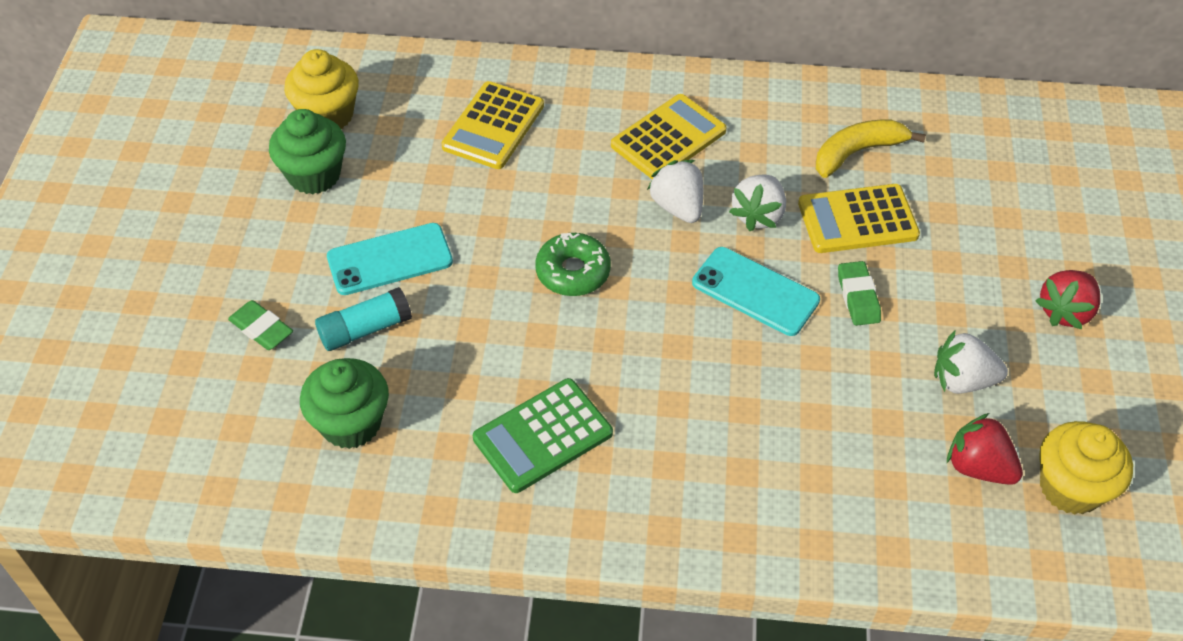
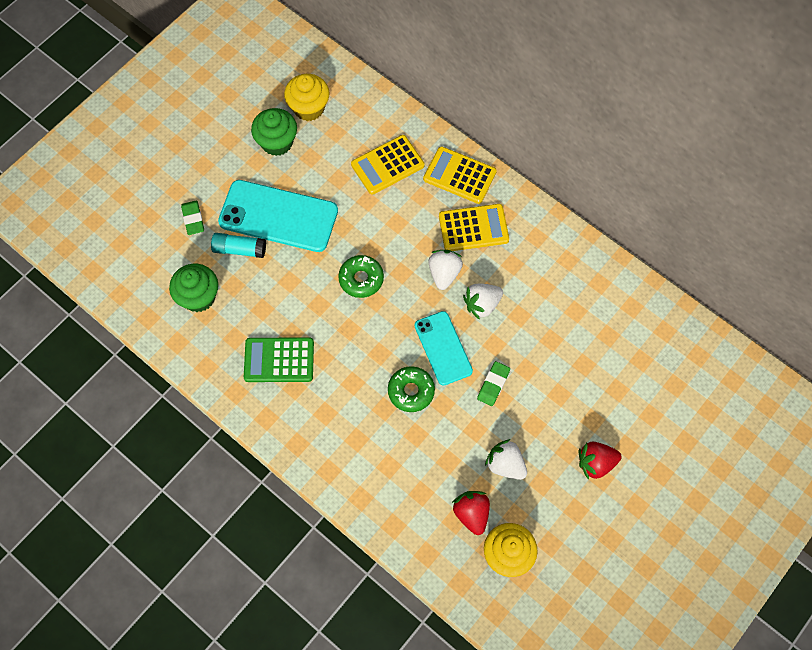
camera: 35 degrees right, 15 degrees up
(390, 259) = (278, 216): turquoise phone -> turquoise phone, size x1.61
(761, 366) = (411, 391): none -> green donut
(857, 152) = (569, 299): yellow banana -> none
(857, 220) = (533, 340): yellow calculator -> yellow calculator (459, 175)

